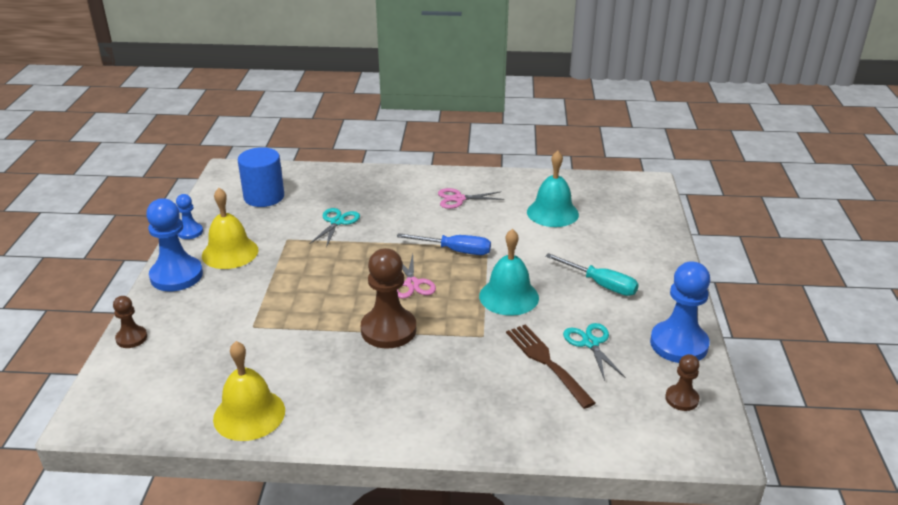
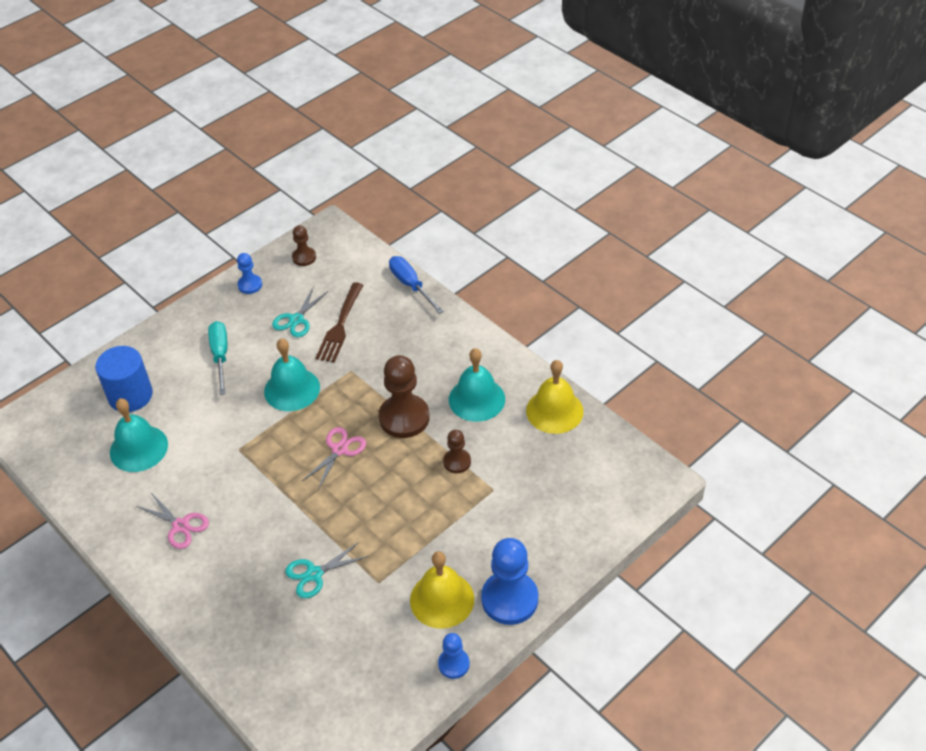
camera: 135 degrees left, 15 degrees up
(131, 338) = (591, 541): brown pawn -> brown pawn (457, 462)
(264, 197) = (339, 674): blue cylinder -> blue cylinder (130, 395)
(339, 380) = (477, 399): none -> turquoise bell
(455, 251) = (267, 461): blue screwdriver -> blue screwdriver (411, 285)
(678, 344) = (250, 285): blue pawn -> blue pawn, size x0.53

